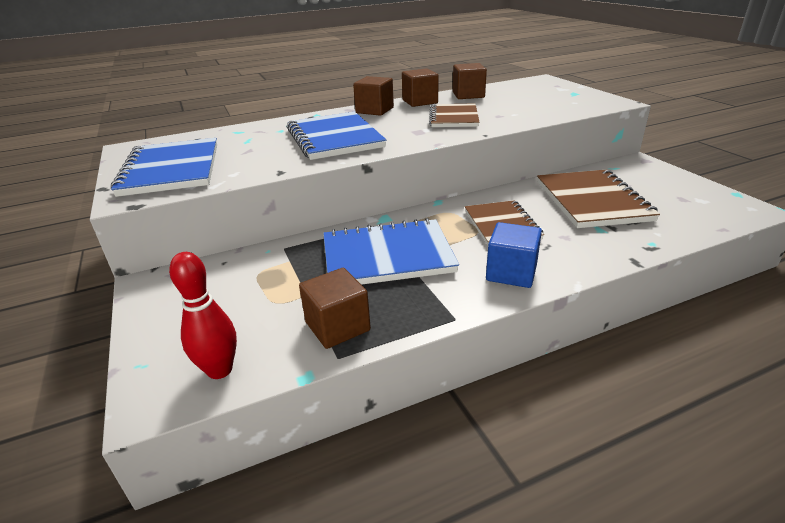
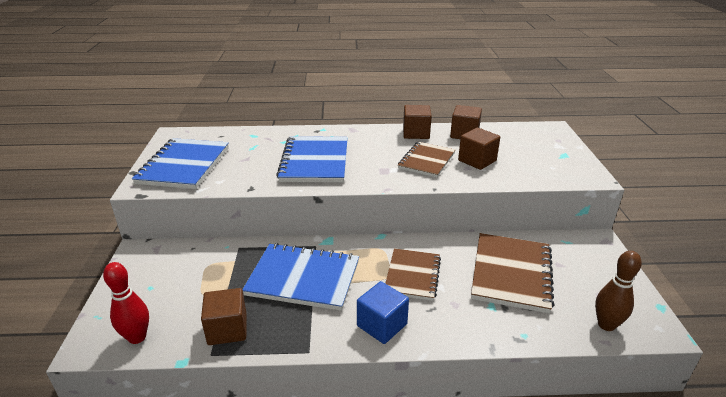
camera: 20 degrees right, 0 degrees up
(374, 110) = (371, 135): brown cube -> brown cube (477, 160)
(710, 217) = (606, 325): none -> brown bowling pin

